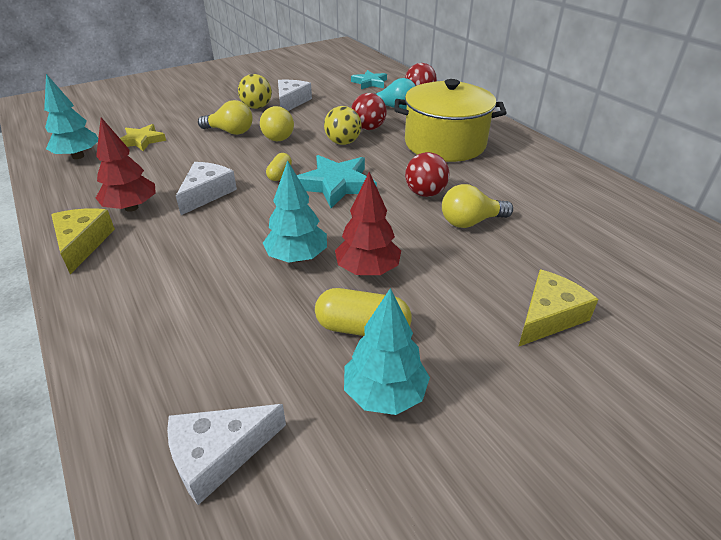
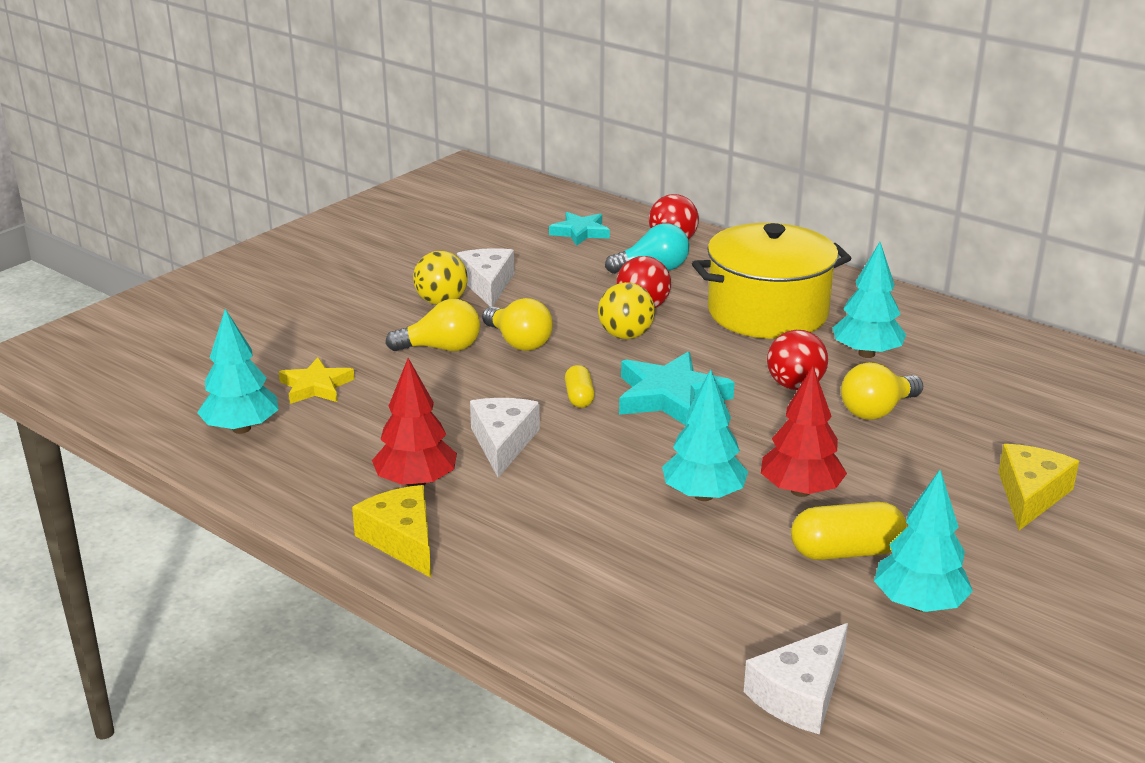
camera: 20 degrees left, 10 degrees down
(492, 181) = (866, 354): none -> turquoise tree

